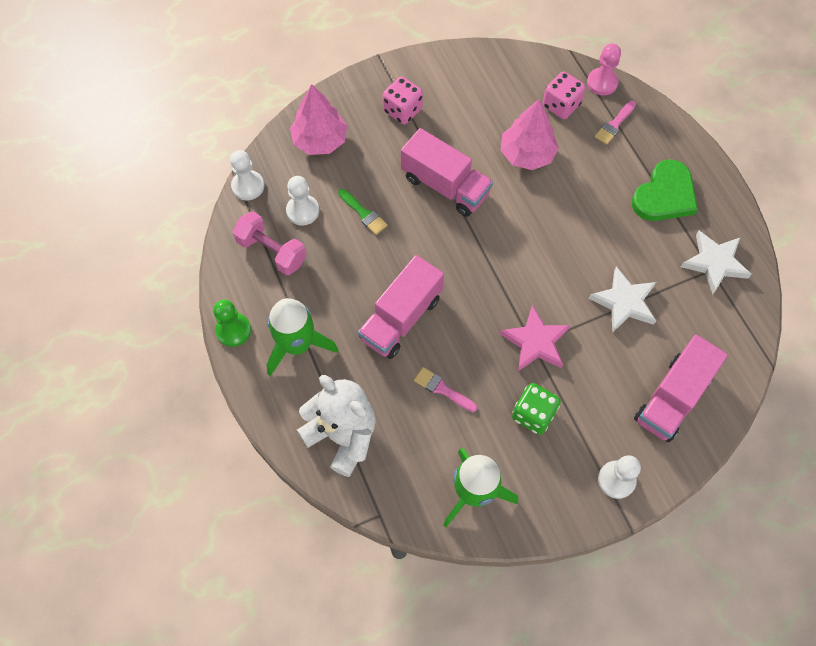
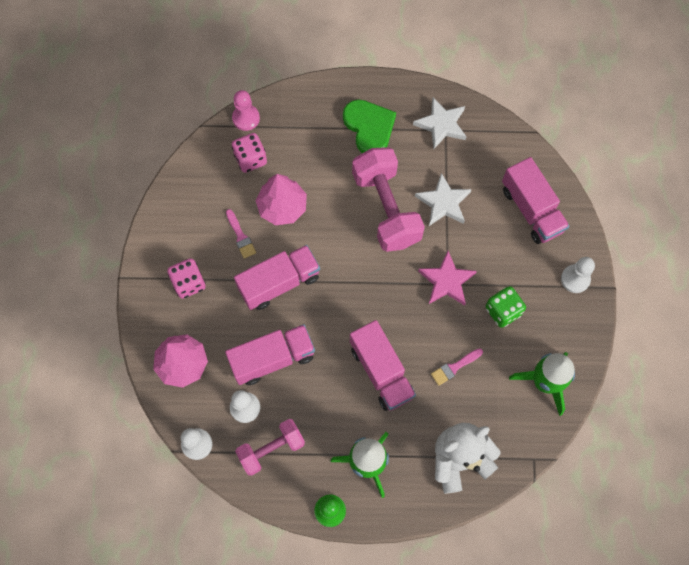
camera: 65 degrees left, 5 degrees up
(363, 213) = (272, 359): green brush -> pink truck
(583, 249) = (386, 208): none -> pink dumbbell
(614, 124) = (289, 129): pink brush -> pink brush (240, 236)

